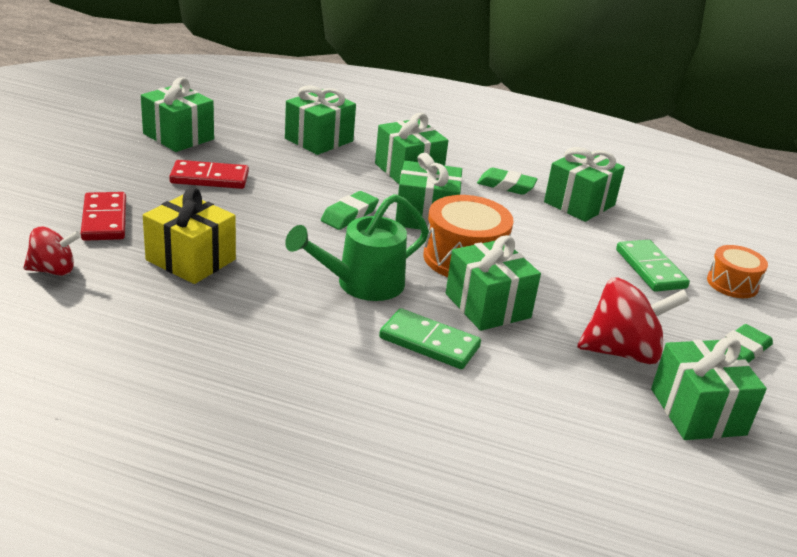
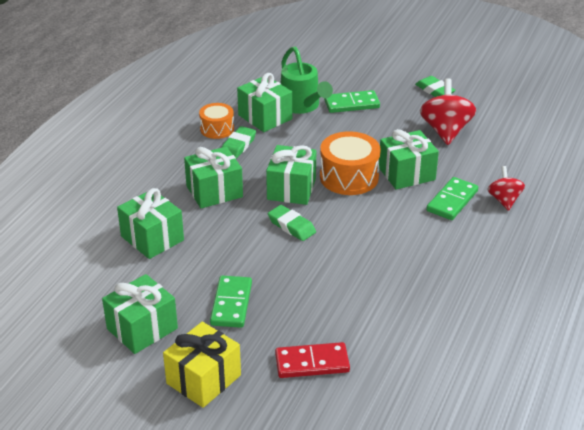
camera: 80 degrees left, 5 degrees up
(53, 270) = (396, 383): red spinning top -> red spinning top (504, 200)
(191, 260) = (369, 308): yellow gift -> yellow gift (203, 379)
(209, 178) = (231, 304): red domino -> green domino
(361, 284) = (390, 225): green watering can -> green watering can (302, 106)
(697, 412) = (494, 117): green gift -> none
(732, 283) = (364, 78): orange drum -> orange drum (217, 129)

